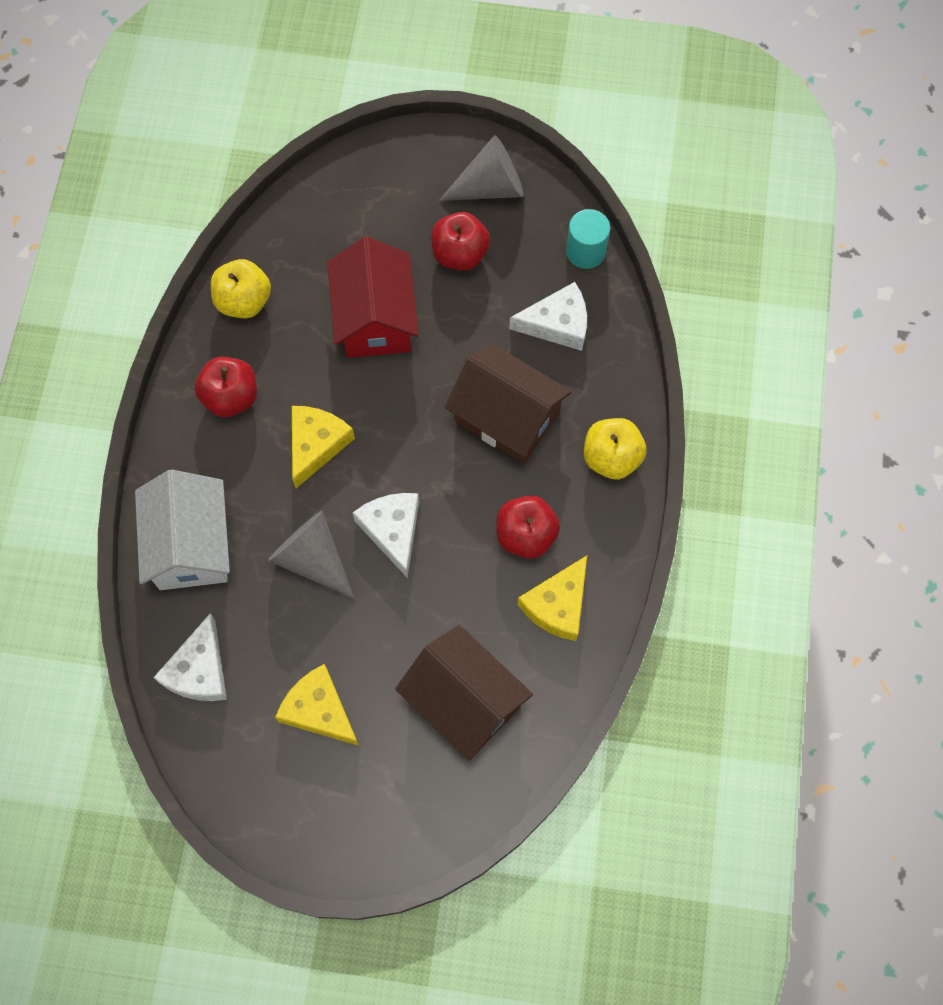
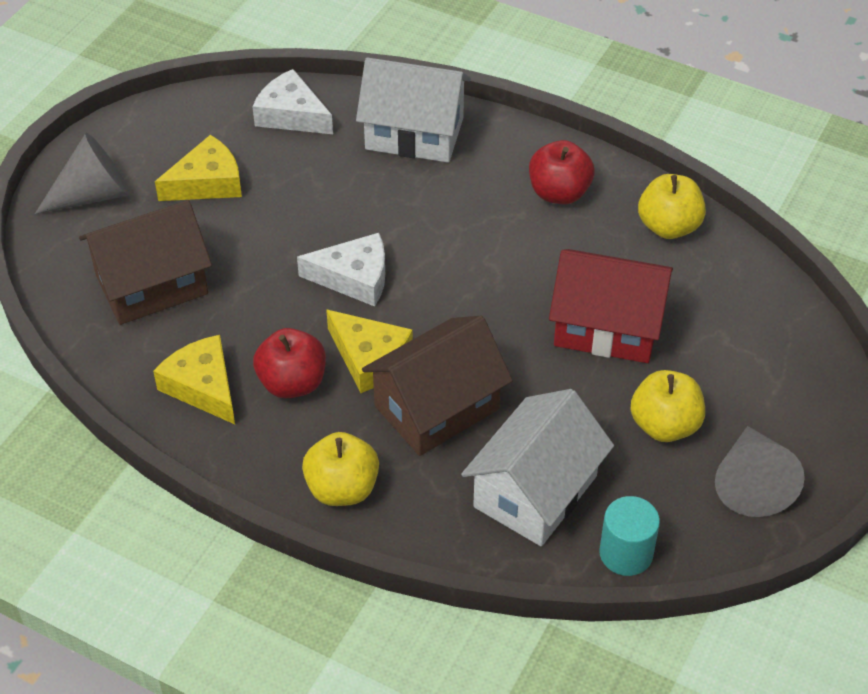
camera: 110 degrees right, 20 degrees down
(312, 558) = (356, 212): grey cone -> grey cone (94, 194)
(316, 445) = (477, 243): yellow cheese -> yellow cheese (369, 358)
(460, 254) = (664, 425): red apple -> yellow apple
(557, 324) = (535, 491): white cheese -> white house

